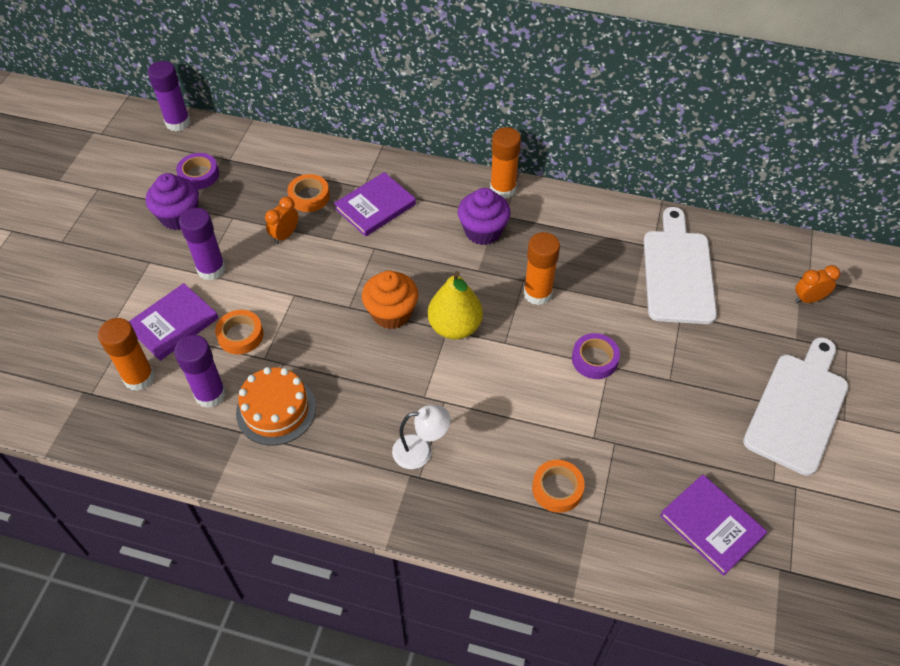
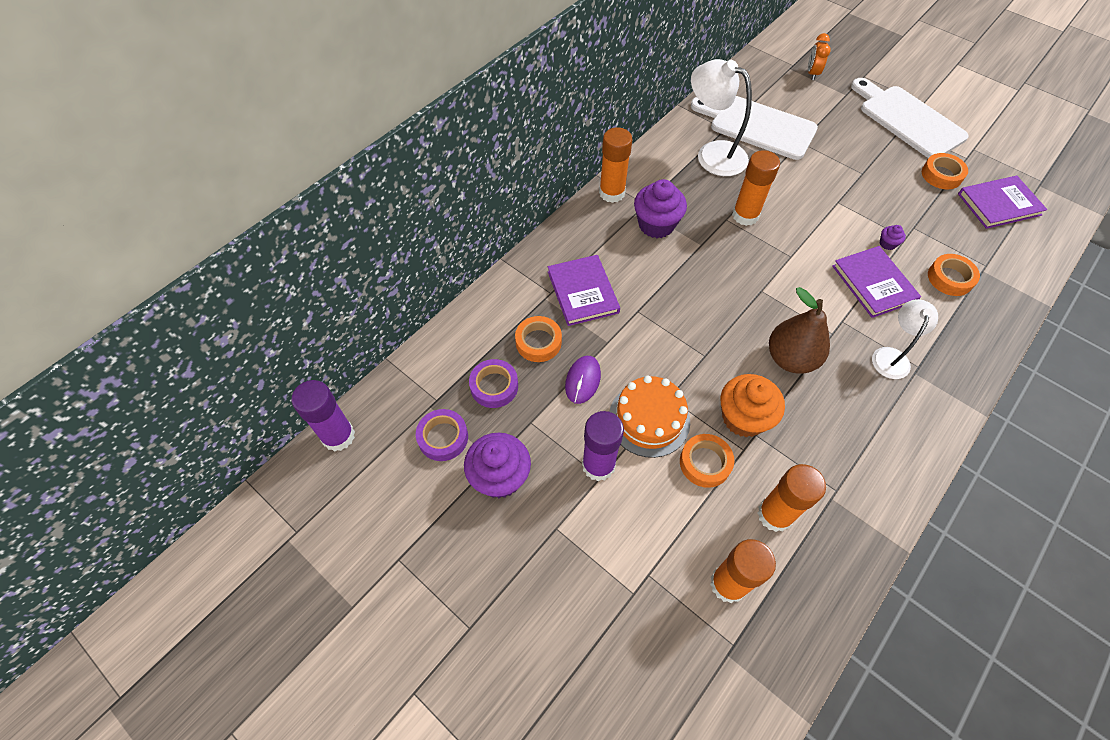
camera: 65 degrees left, 5 degrees up
(173, 324) = (662, 526): purple book -> purple book (873, 283)
(210, 394) = (774, 514): purple glue stick -> orange glue stick
(276, 410) = (813, 458): orange cake -> orange cake (649, 419)
(285, 235) = (582, 380): orange clock -> purple mouse
(377, 370) = (790, 358): none -> brown pear
(391, 313) = (726, 325): orange cupcake -> orange cupcake (743, 418)
(455, 327) = (761, 284): yellow pear -> none
(574, 422) = (887, 244): none -> purple cupcake
(594, 359) = (828, 207): purple tape -> purple tape (494, 386)
(607, 246) = (712, 154): none -> white lamp
(722, 458) = (941, 175): none -> orange tape

